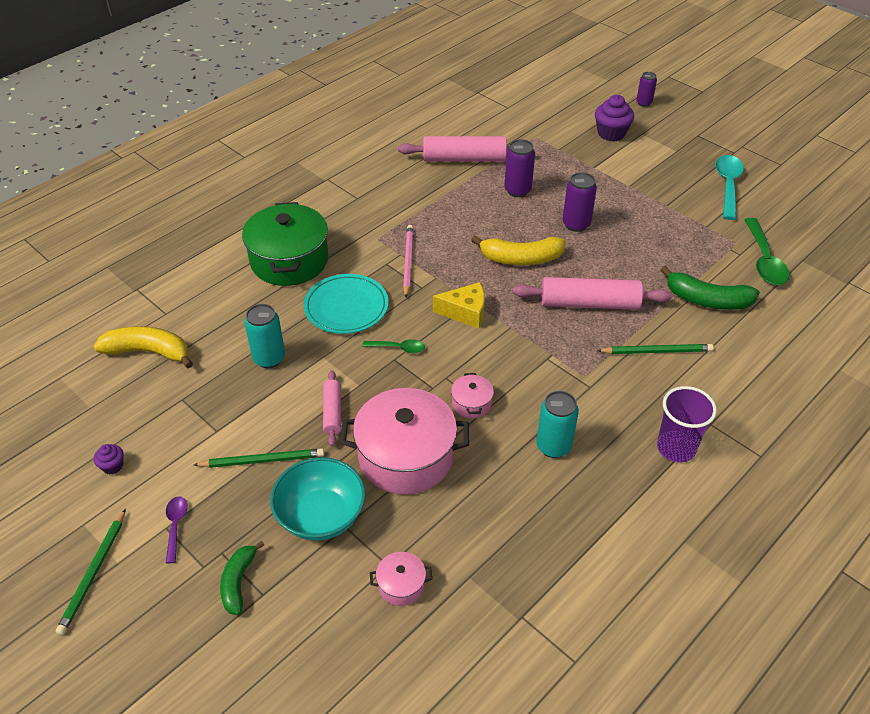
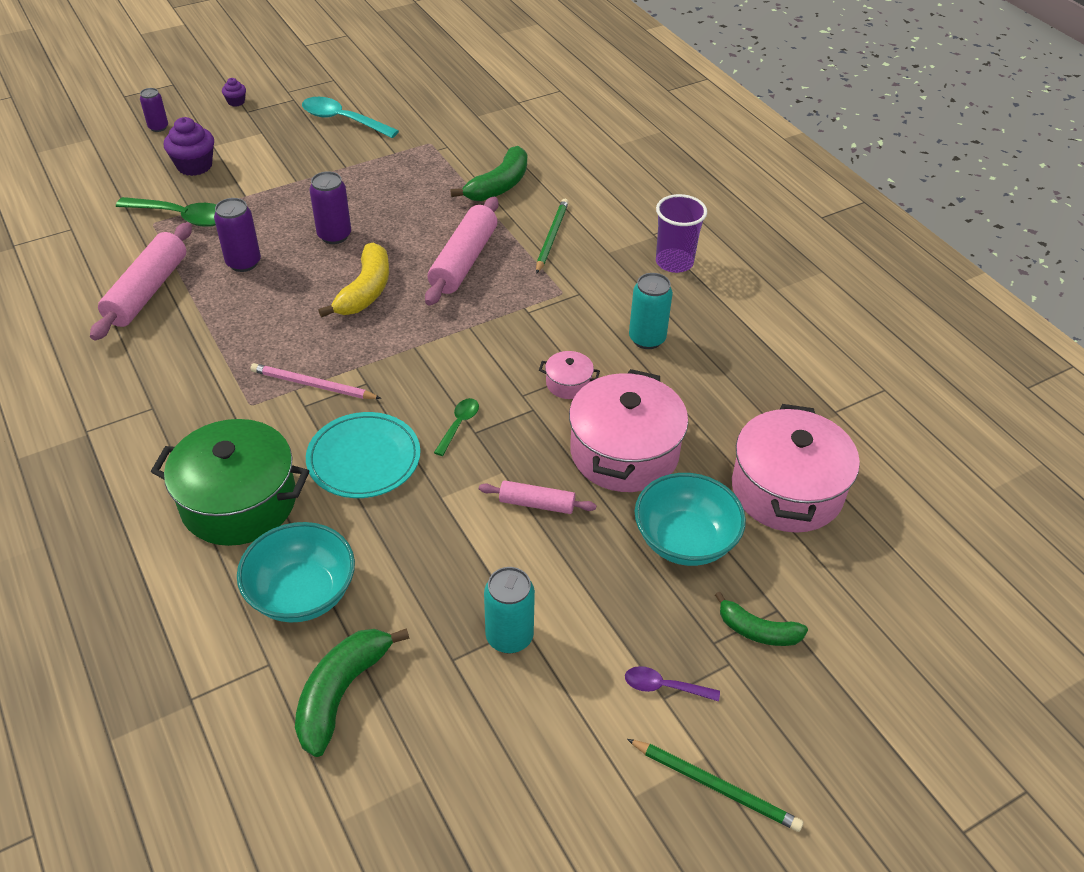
camera: 75 degrees left, 0 degrees up
(112, 466) = (545, 754): purple cupcake -> purple cupcake (236, 102)
(149, 352) = (341, 693): yellow banana -> green banana
(221, 312) = (302, 593): none -> turquoise bowl
(262, 460) = (588, 583): green pencil -> none
(269, 358) = (419, 552): turquoise can -> turquoise can (509, 637)
(401, 585) = (787, 490): pink pot -> pink pot, size x2.27
(465, 312) = (428, 356): yellow cheese -> none
(764, 260) = (464, 136): green spoon -> green spoon (182, 217)

